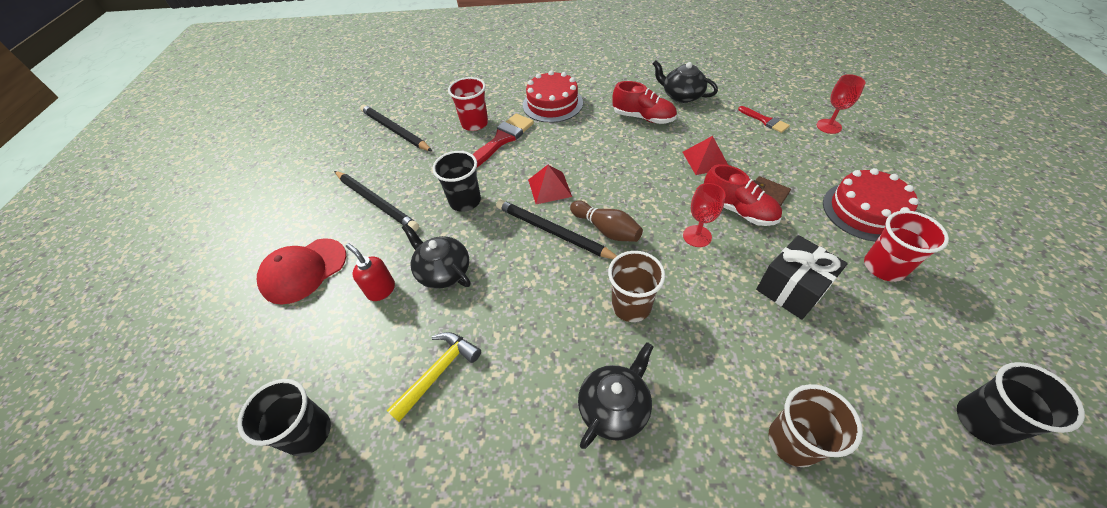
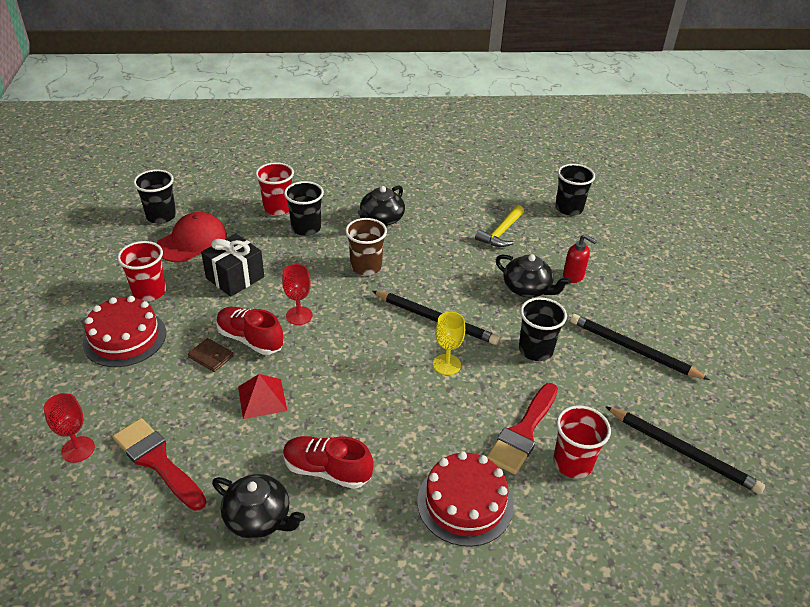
camera: 170 degrees right, 10 degrees down
(304, 270) = (653, 289): red cap -> red cap (192, 241)
(549, 188) = (447, 364): red pyramid -> yellow goblet
(606, 229) = (384, 322): brown bowling pin -> none
(729, 386) = (306, 228): none -> black cup
(765, 121) = (157, 461): red brush -> red brush, size x1.77
(793, 441) = (278, 208): brown cup -> red cup

